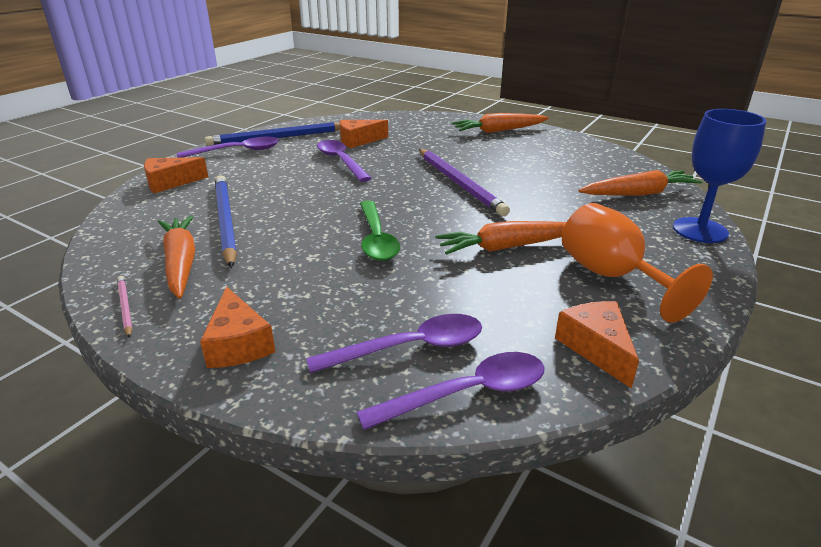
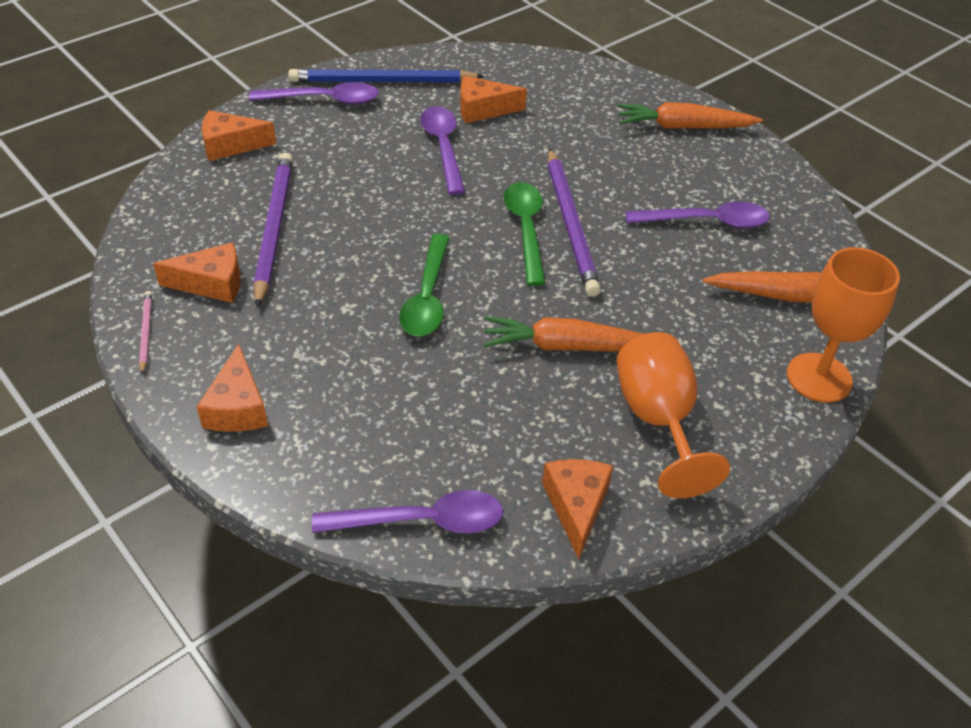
camera: 15 degrees right, 15 degrees up
(181, 263) = (211, 283): orange carrot -> orange cheese
(225, 221) = (274, 228): blue pencil -> purple pencil
(410, 348) = (394, 456): purple spoon -> purple spoon (707, 222)
(428, 191) = (526, 229): none -> green spoon
(700, 230) = (819, 378): blue goblet -> orange goblet

